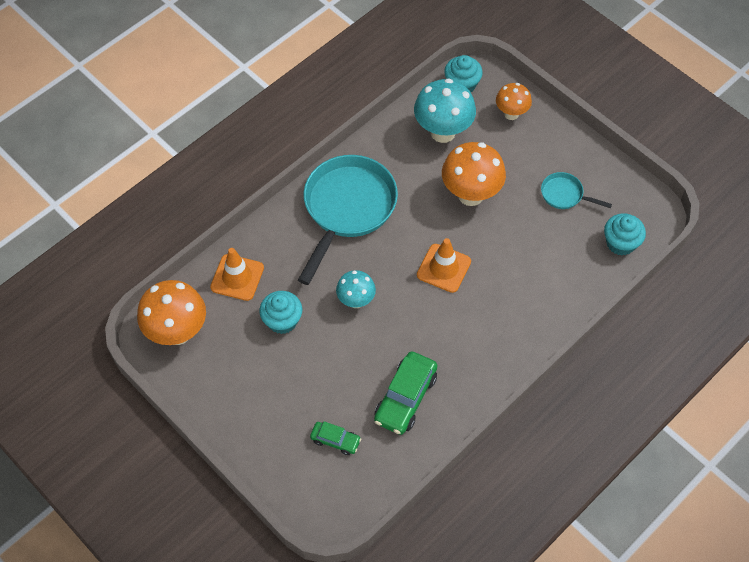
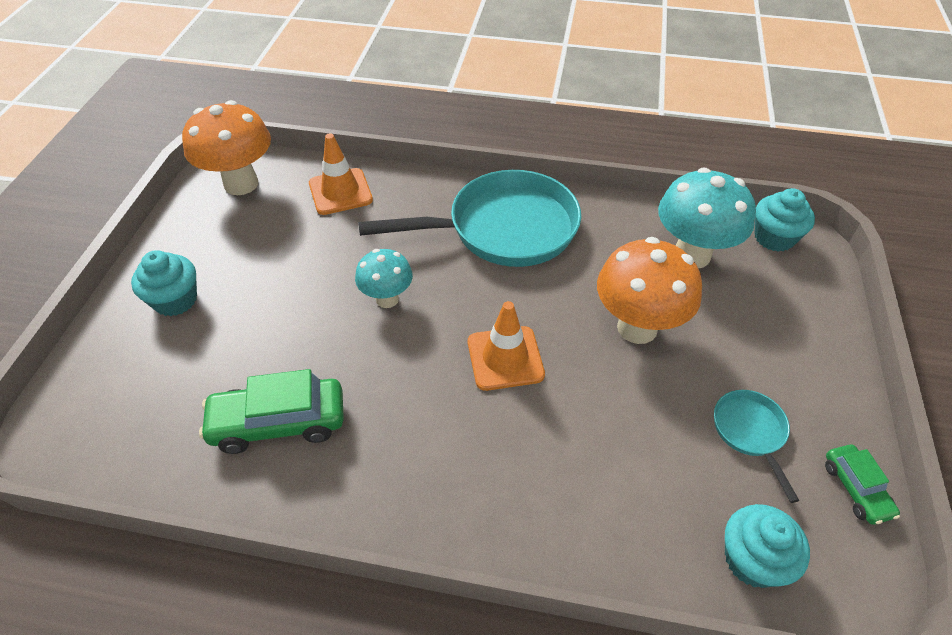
camera: 55 degrees right, 10 degrees down
(282, 320) = (312, 251): turquoise cupcake -> turquoise cupcake (175, 300)
(335, 440) = (172, 382): green car -> green car (856, 489)
(511, 114) = (796, 304): orange mushroom -> none

